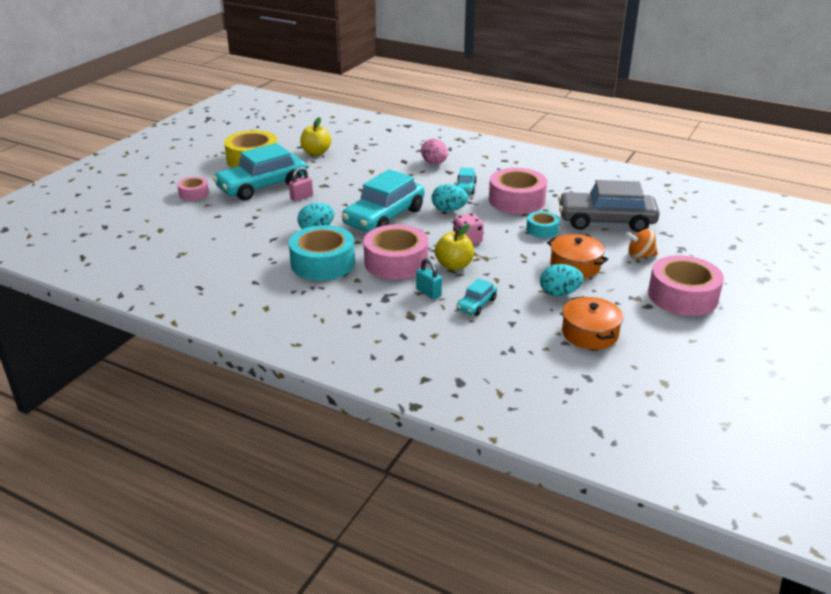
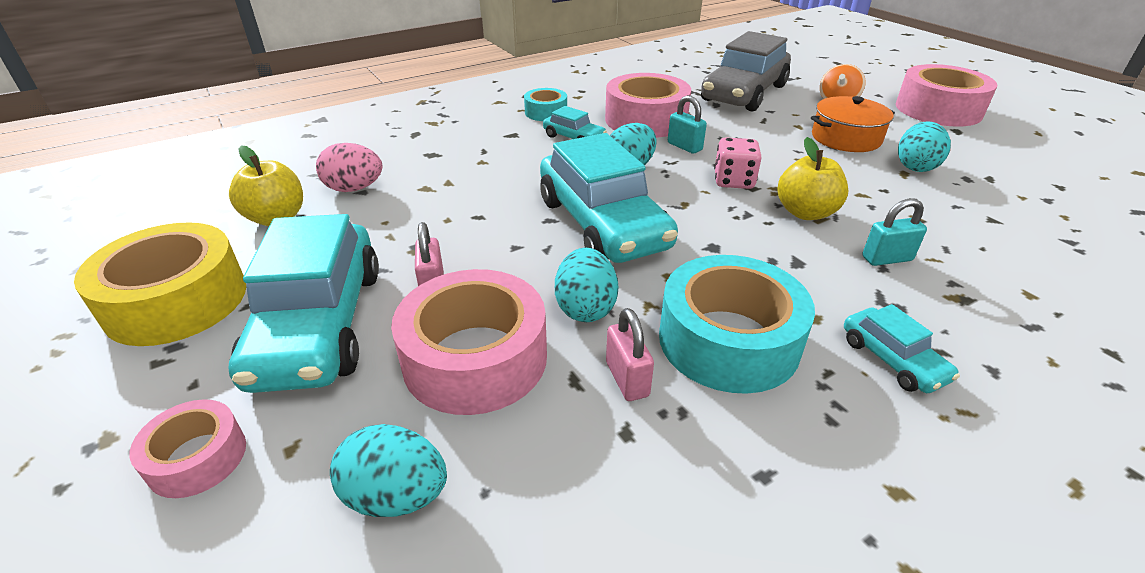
camera: 60 degrees left, 5 degrees up
(202, 226) = (396, 496): none -> turquoise egg
(282, 248) = (627, 379): none -> pink padlock
(396, 262) = (769, 258): pink tape -> pink tape (475, 358)
(434, 163) = (471, 136): pink egg -> pink egg (354, 189)
(476, 304) = (934, 230): turquoise car -> turquoise car (892, 360)
(494, 219) = (684, 146): none -> turquoise padlock
(542, 230) = (739, 129): turquoise tape -> turquoise tape (546, 112)
(590, 333) = (1023, 178): orange pot -> none

